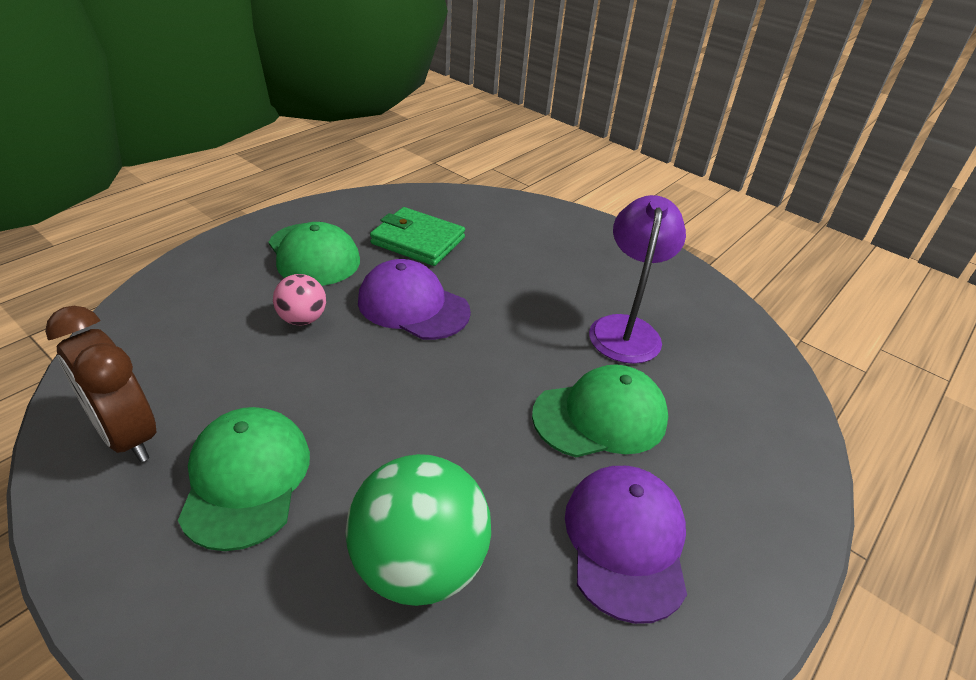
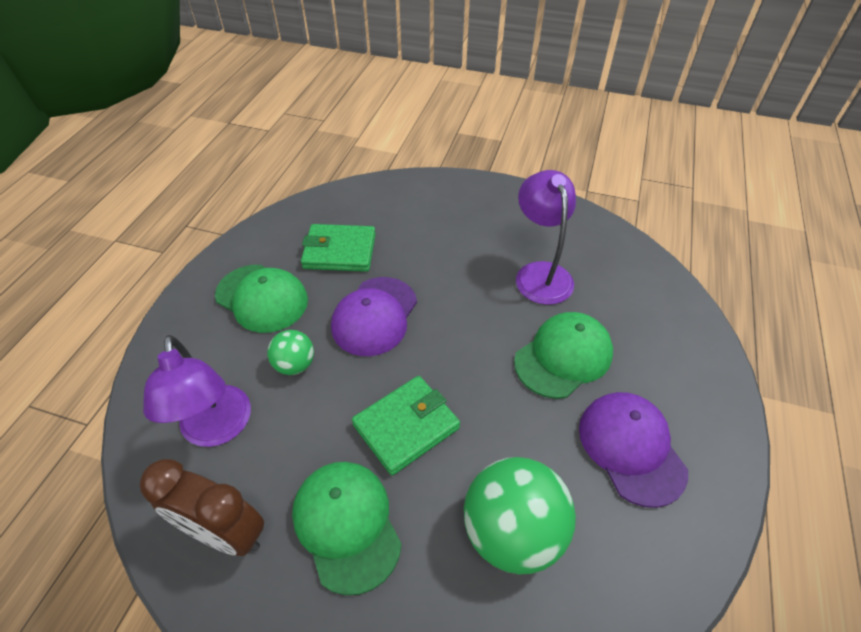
camera: 20 degrees left, 10 degrees up
(189, 345) = (217, 429): none -> purple lamp
(302, 319) = (295, 365): pink ball -> green ball
(374, 415) = (406, 426): none -> green wallet
(413, 306) = (374, 316): purple cap -> purple cap turned 75 degrees counterclockwise

